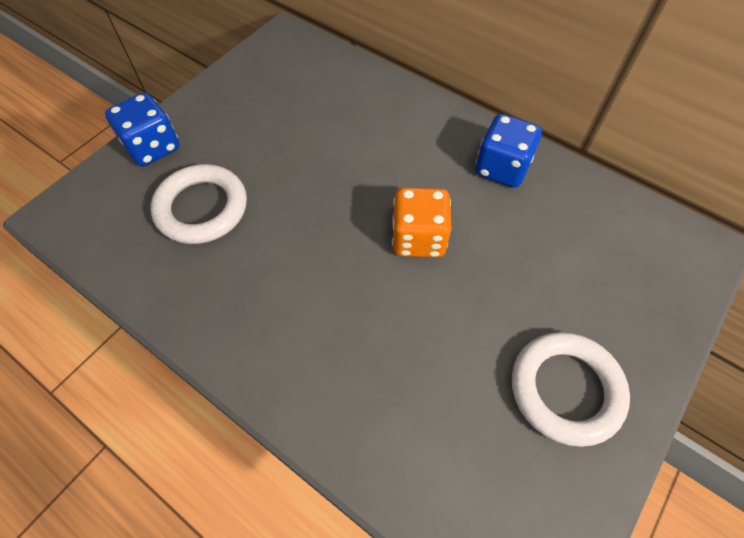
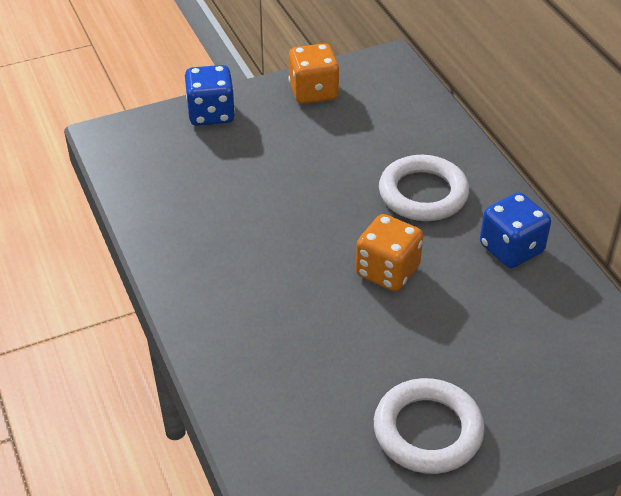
camera: 30 degrees right, 15 degrees down
(202, 208) = (221, 175): white ring -> white ring (423, 193)
(237, 88) = (313, 92): none -> orange dice

